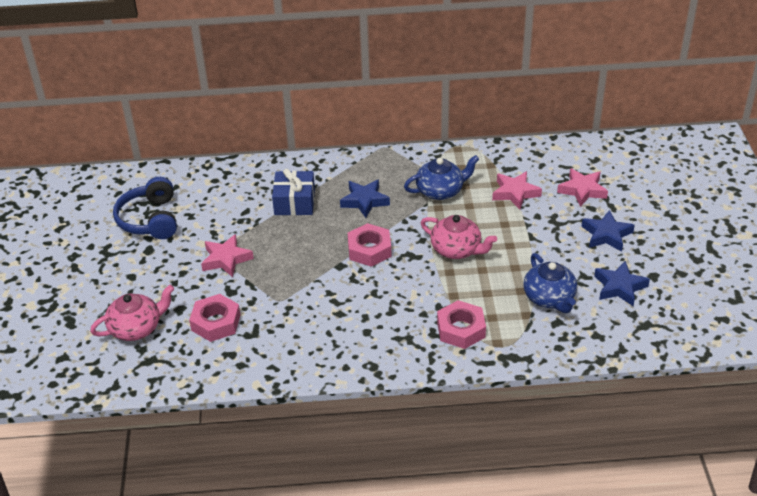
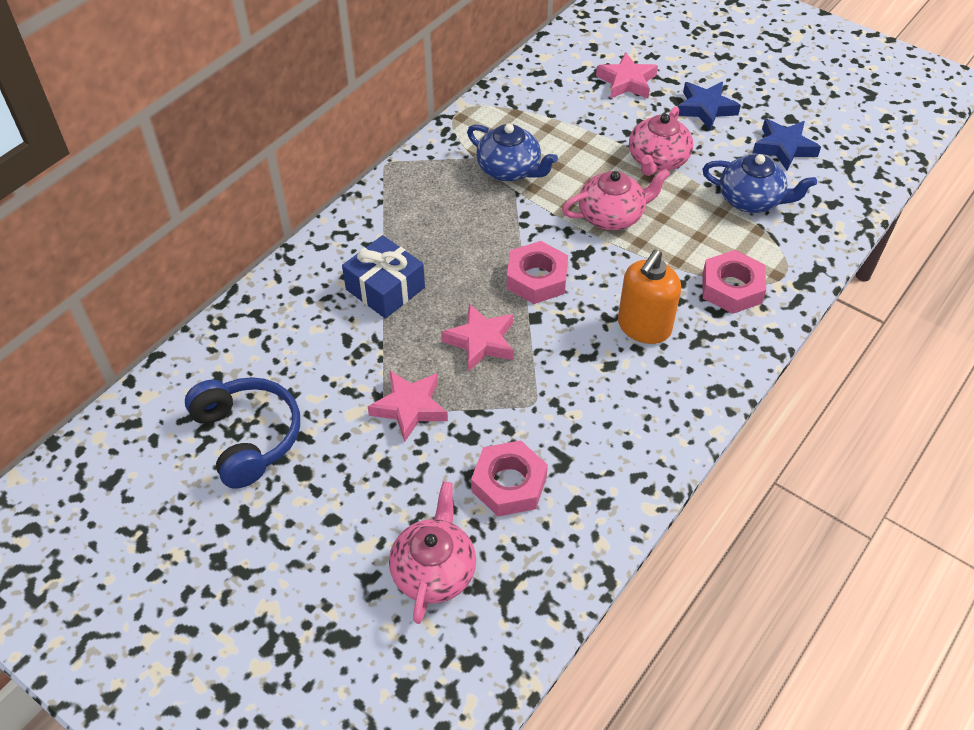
camera: 50 degrees left, 10 degrees up
(150, 219) = (248, 437): blue headphones -> blue headphones turned 150 degrees counterclockwise
(364, 201) = (454, 233): blue star -> none
(384, 310) = (643, 327): none -> orange soap dispenser
(440, 191) = (510, 169): blue teapot -> blue teapot turned 105 degrees clockwise
(515, 193) = (577, 124): pink star -> pink star (481, 341)
(529, 241) = (657, 160): none -> pink teapot

